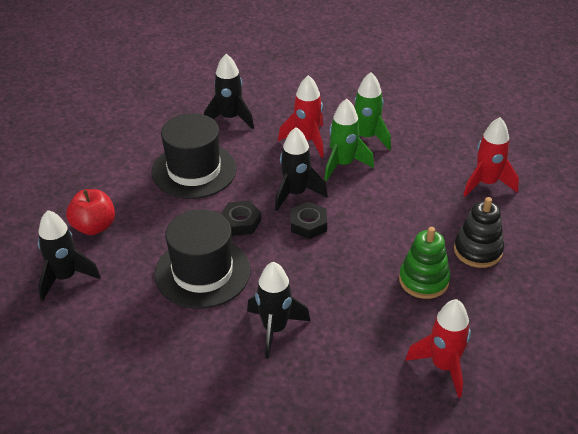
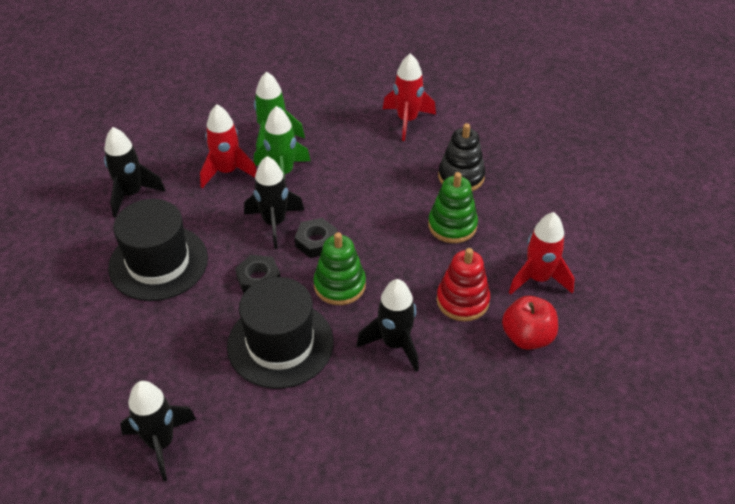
camera: 45 degrees left, 5 degrees up
(94, 227) = (127, 378): red apple -> red apple (527, 337)
(287, 263) = (339, 285): none -> green stacking toy
(361, 337) = (462, 301): none -> red stacking toy

